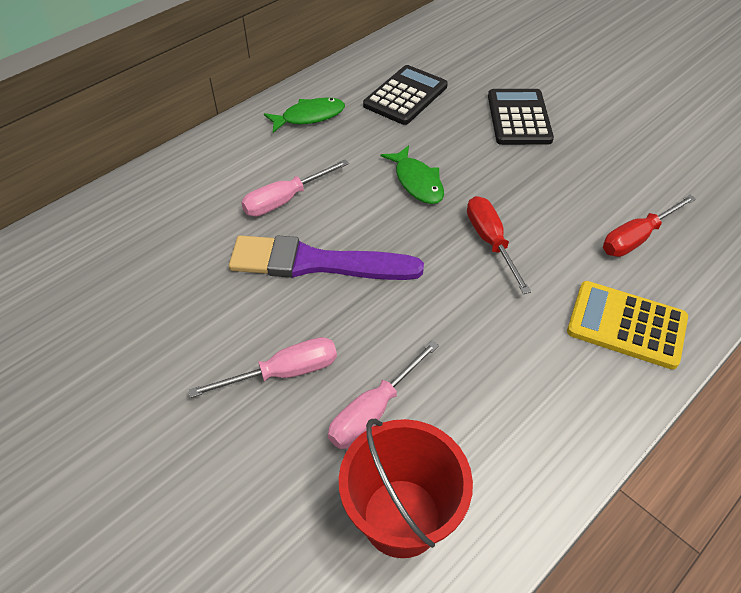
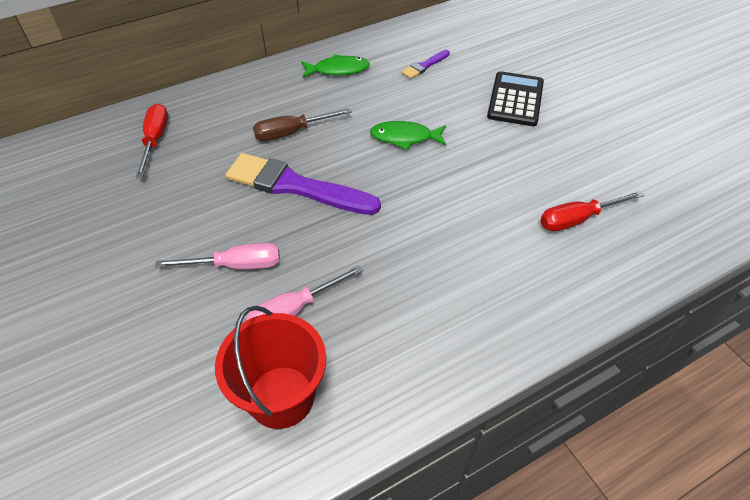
camera: 15 degrees right, 0 degrees up
(285, 200) = (291, 132): pink screwdriver -> brown screwdriver
(405, 96) = (424, 66): black calculator -> purple brush
(417, 182) = (404, 137): green fish -> green fish turned 105 degrees clockwise
(490, 242) = (446, 197): red screwdriver -> red screwdriver (155, 140)
(626, 325) = (536, 289): yellow calculator -> none

